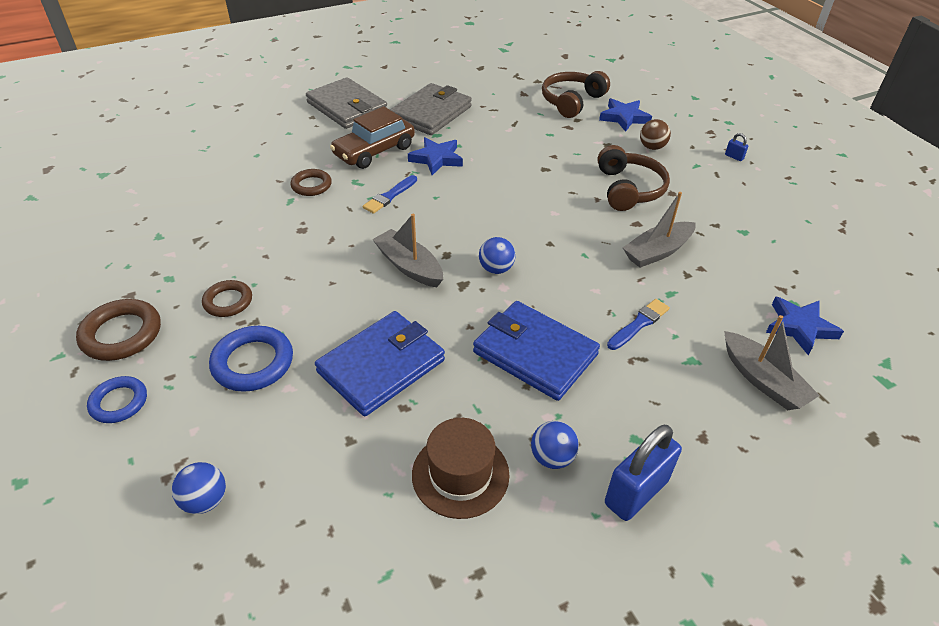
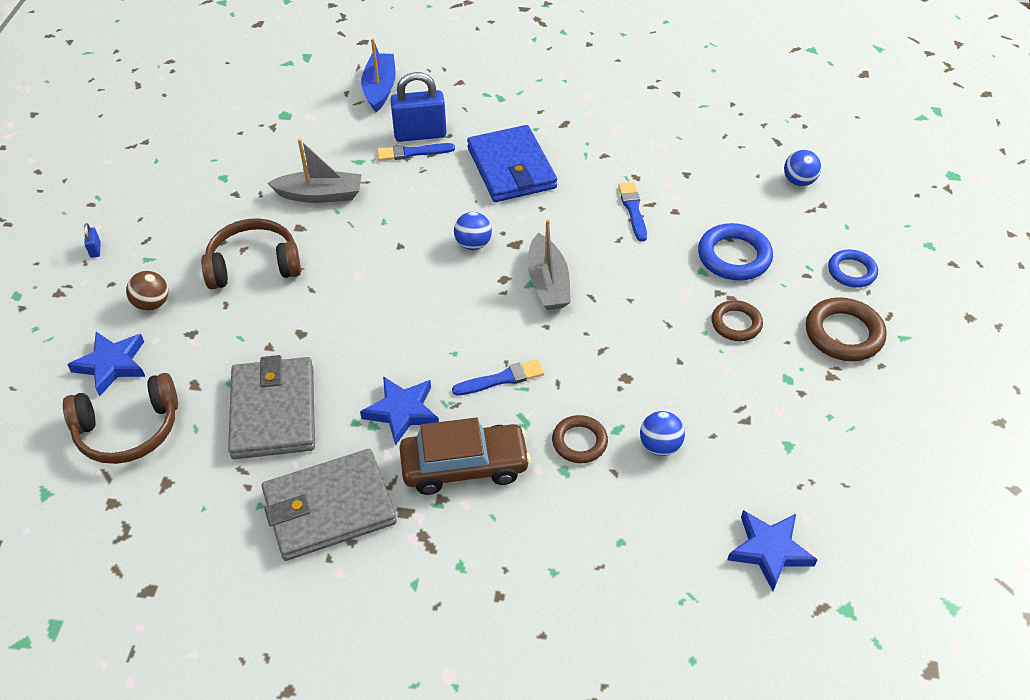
camera: 145 degrees left, 5 degrees up
(347, 107) = (433, 592): grey wallet -> grey wallet (273, 411)
(381, 366) = (633, 210): blue wallet -> blue brush
(460, 474) = (627, 127): brown hat -> none
(552, 457) = (562, 111): blue ball -> blue ball (660, 446)
(628, 189) = (254, 265): brown headphones -> brown headphones turned 45 degrees clockwise
(636, 492) = (531, 78): blue padlock -> blue padlock (420, 134)
(762, 380) = (380, 89): grey boat -> blue boat
(799, 327) = (305, 101): blue star -> blue star (769, 550)

